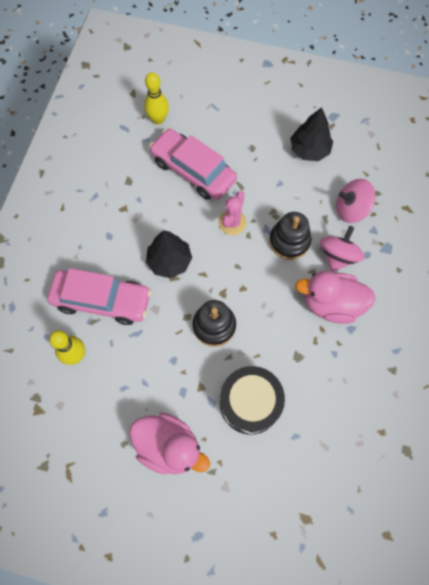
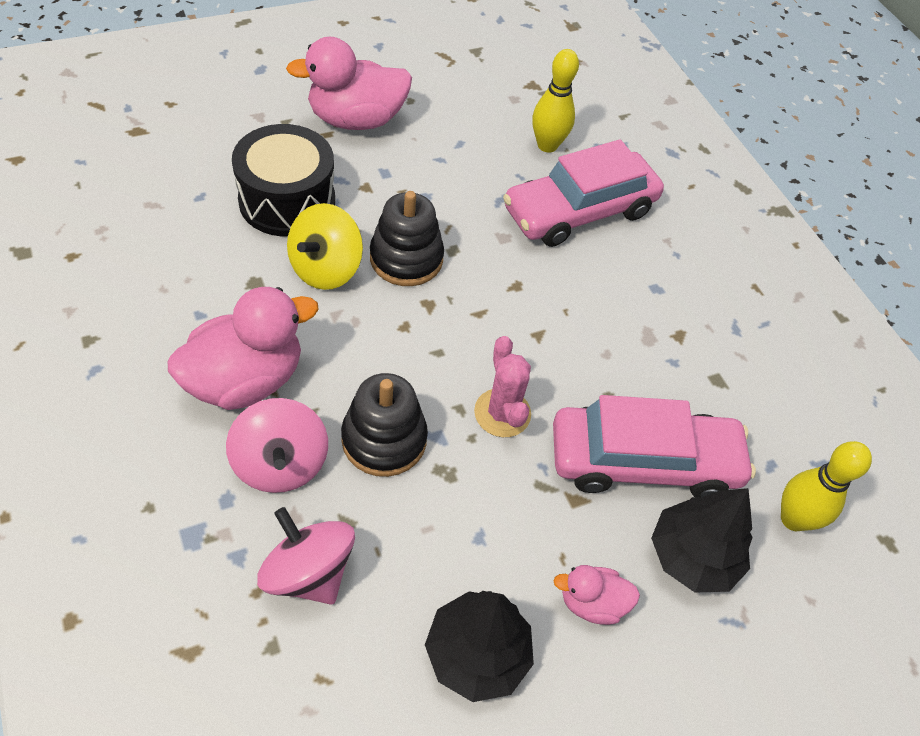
camera: 135 degrees right, 15 degrees down
(169, 261) = (542, 303): black tree -> black tree (692, 556)
(257, 140) = (591, 602): none -> pink duck
(258, 344) = (325, 268): none -> yellow spinning top
(351, 209) = (308, 572): pink spinning top -> pink spinning top turned 90 degrees counterclockwise

